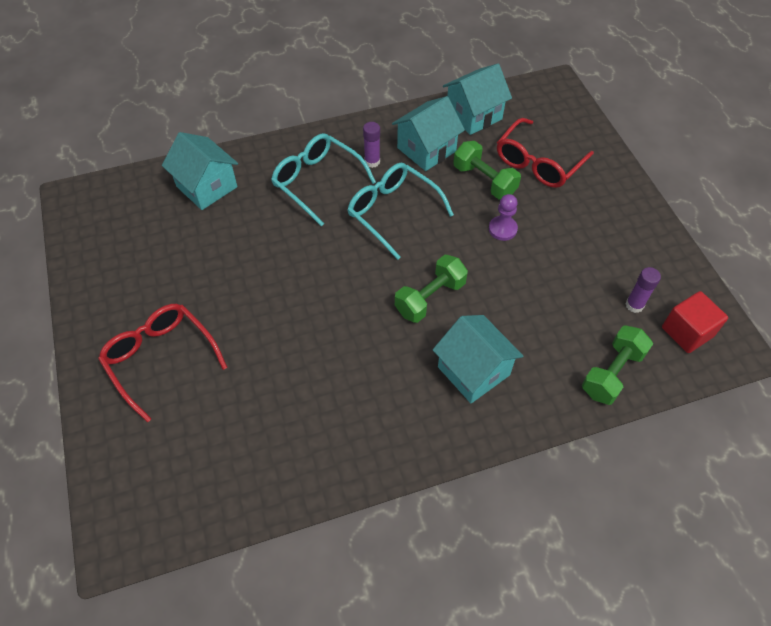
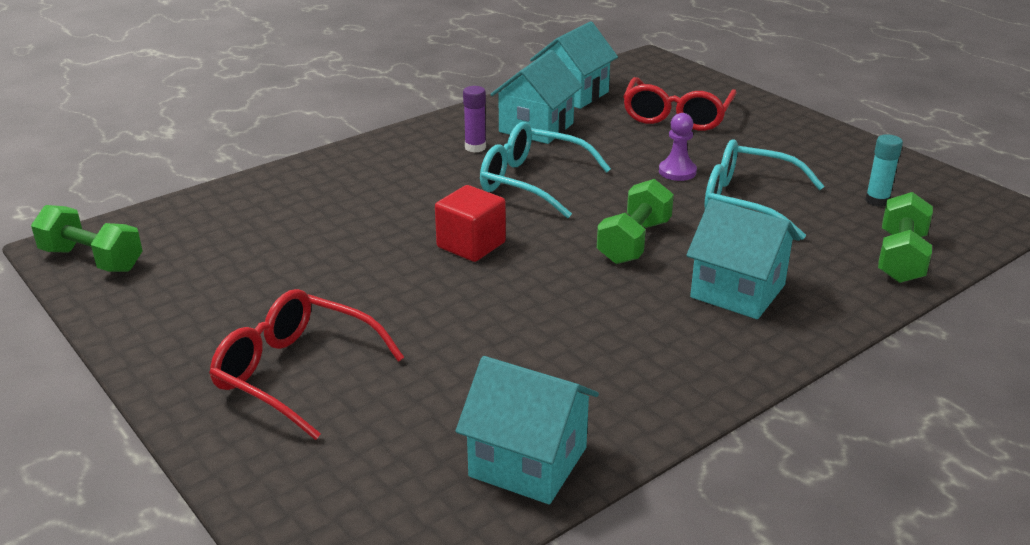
camera: 20 degrees left, 25 degrees down
(207, 187) = (264, 204): turquoise house -> turquoise house (528, 462)
(317, 182) = (415, 175): turquoise glasses -> turquoise glasses (747, 202)
(484, 181) = (625, 139): green dumbbell -> green dumbbell (92, 260)
(634, 305) = (877, 201): purple glue stick -> turquoise glue stick
(687, 332) = (952, 209): red cube -> red cube (471, 245)

